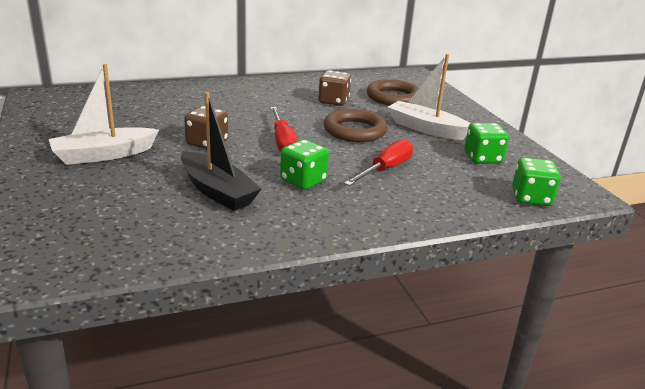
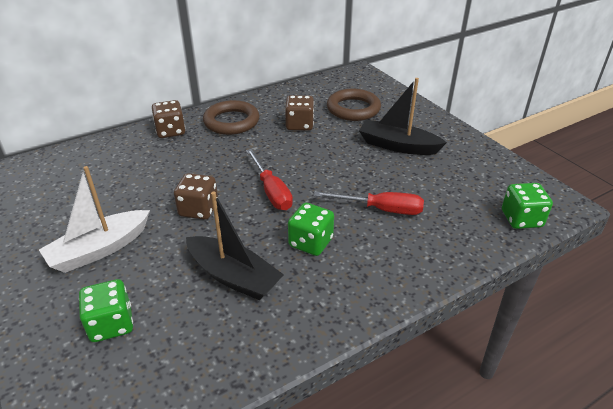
camera: 10 degrees left, 10 degrees up
(207, 89) = (171, 131): none -> brown dice
(354, 131) = (334, 162): brown ring -> brown ring (231, 121)
(385, 169) = (381, 209): red screwdriver -> red screwdriver turned 75 degrees clockwise
(426, 129) = (397, 146): white boat -> black boat
(482, 158) = (461, 175): green dice -> green dice (111, 324)

